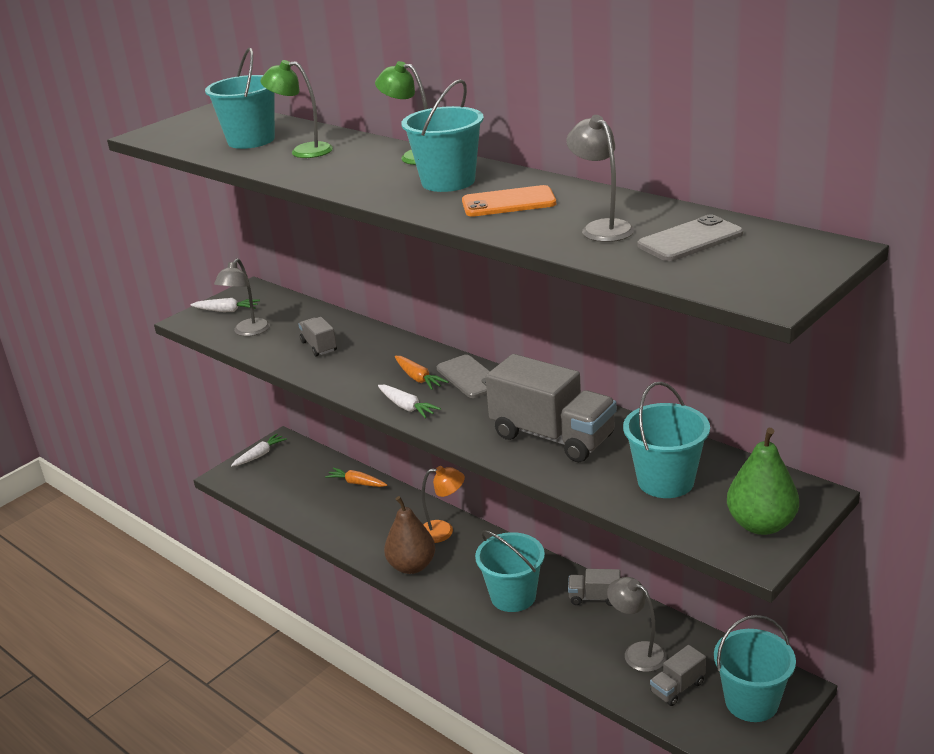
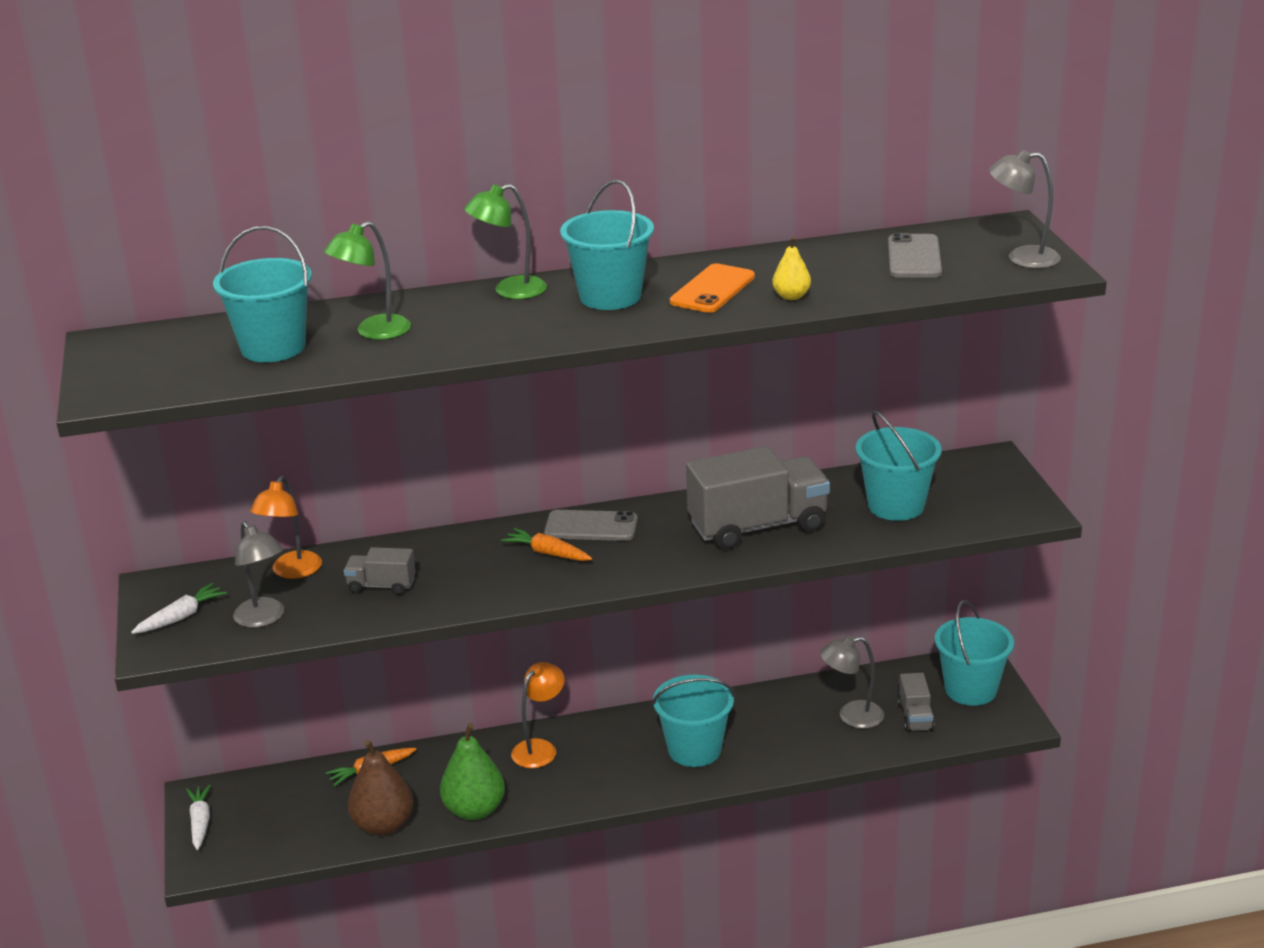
camera: 55 degrees left, 0 degrees up
(305, 315) = (292, 571): none -> orange lamp
(406, 407) = (592, 578): white carrot -> none
(412, 566) = (567, 792): brown pear -> brown pear (383, 825)
(418, 378) = (548, 553): orange carrot -> orange carrot turned 150 degrees counterclockwise
(537, 228) = (791, 296): none -> yellow pear
(594, 598) = (756, 705): grey truck -> none
(601, 228) = (835, 276): grey lamp -> grey lamp (1022, 258)
(761, 524) = (1002, 493): green pear -> green pear (474, 810)

